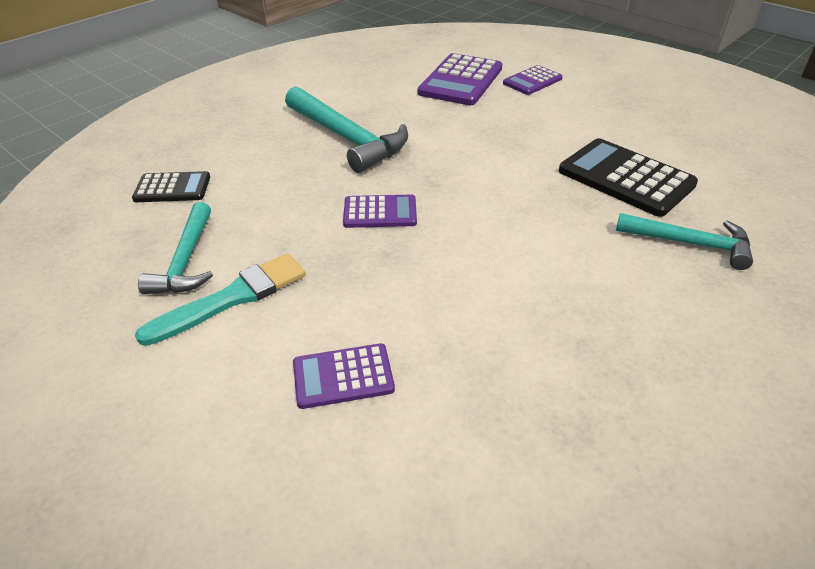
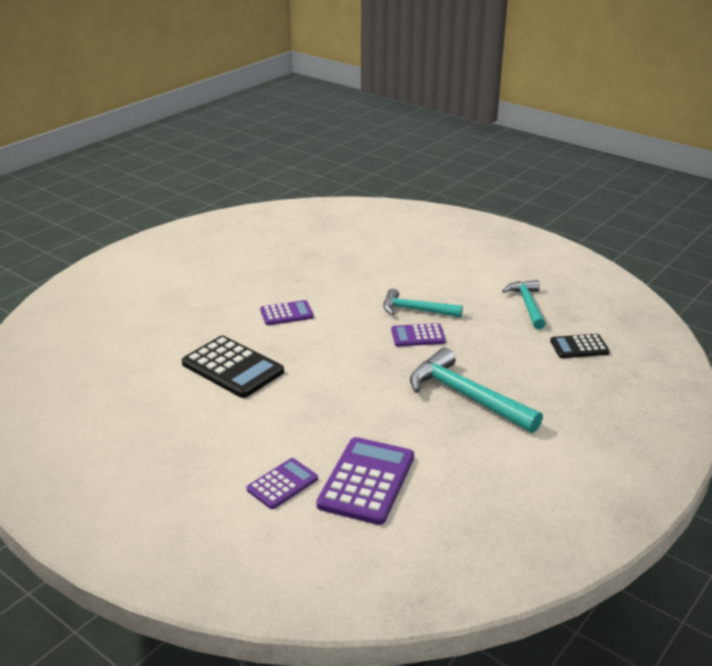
camera: 175 degrees right, 10 degrees down
(232, 298) = (486, 289): turquoise brush -> none
(343, 376) = (413, 265): purple calculator -> purple calculator (286, 313)
(690, 244) = (213, 325): turquoise hammer -> turquoise hammer (416, 310)

